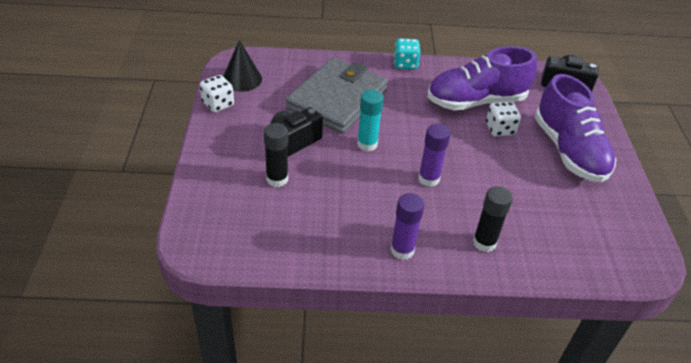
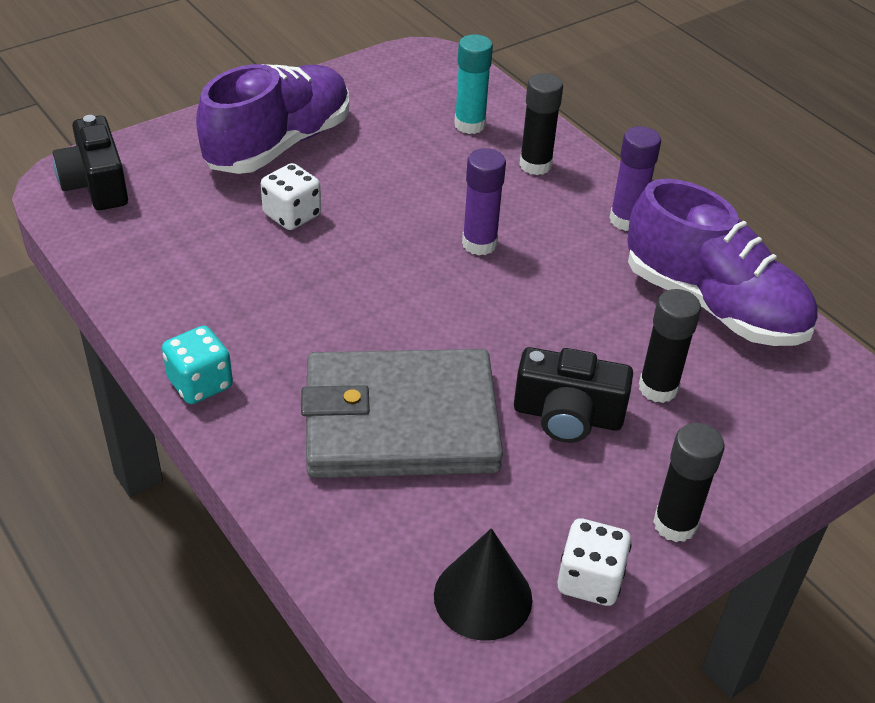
camera: 125 degrees left, 0 degrees up
(211, 138) = (675, 524): none -> black glue stick
(367, 144) = (476, 332): turquoise glue stick -> turquoise glue stick (470, 125)
(476, 101) = (240, 259): purple shoe -> purple shoe (713, 305)

